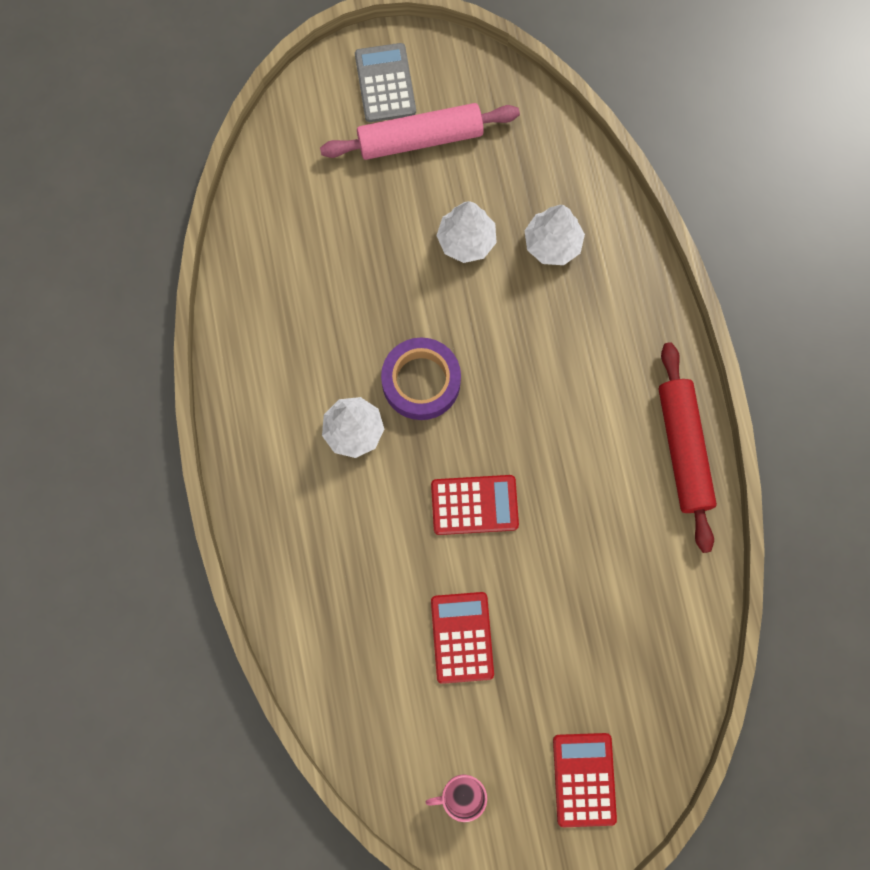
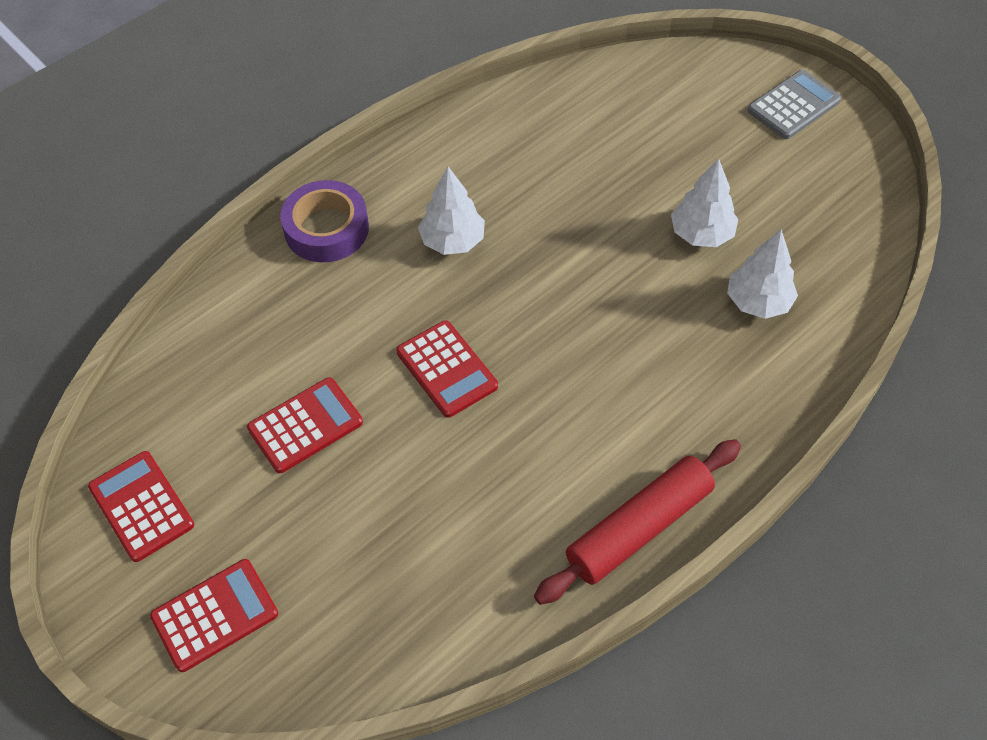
camera: 60 degrees right, 20 degrees down
(420, 138) = (766, 153): pink rolling pin -> none
(421, 382) = (537, 267): purple tape -> purple tape (326, 229)
(461, 795) = (141, 506): pink mug -> red calculator

